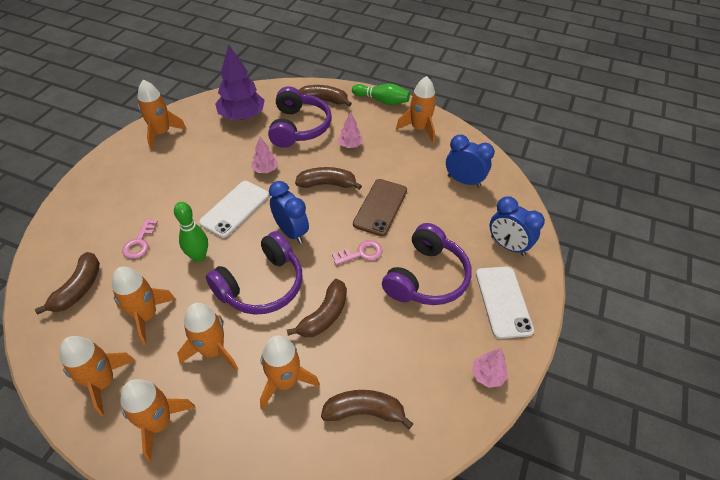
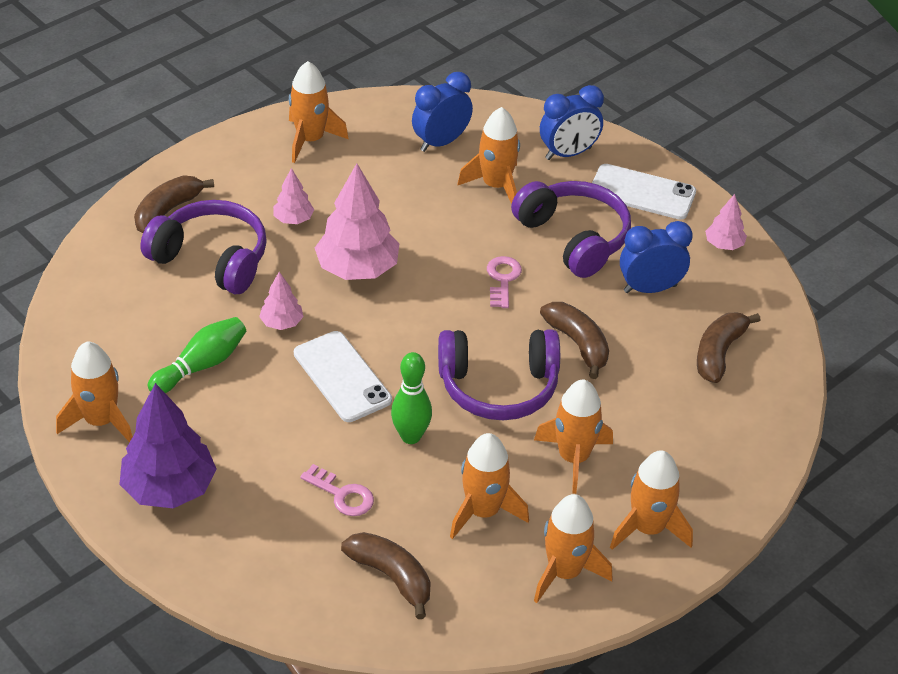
camera: 65 degrees left, 5 degrees down
(242, 116) = (133, 314): purple tree -> purple tree (169, 488)
(261, 285) = (498, 387): purple headphones -> purple headphones turned 105 degrees clockwise
(285, 382) = (650, 405): orange rocket -> orange rocket (496, 186)
(291, 232) = (424, 332): blue clock -> blue clock (650, 288)
(327, 184) = (357, 269): brown banana -> pink tree
(380, 207) = (435, 234): brown phone -> none
(382, 100) = (218, 152): green bowling pin -> green bowling pin (201, 365)

